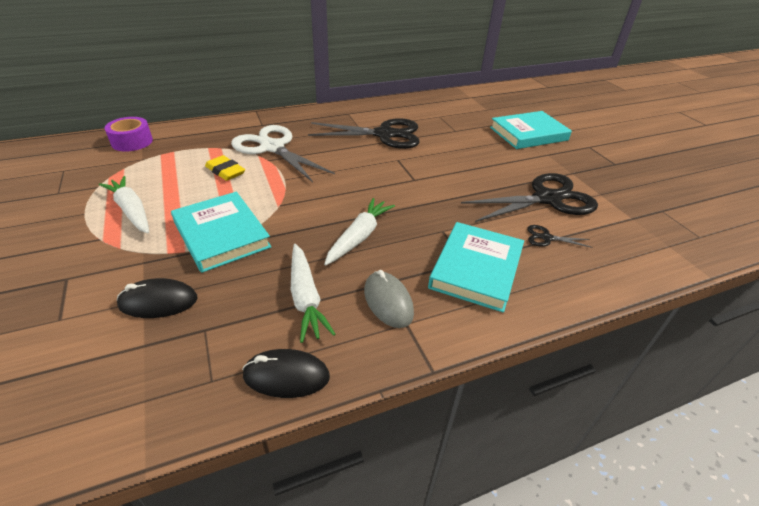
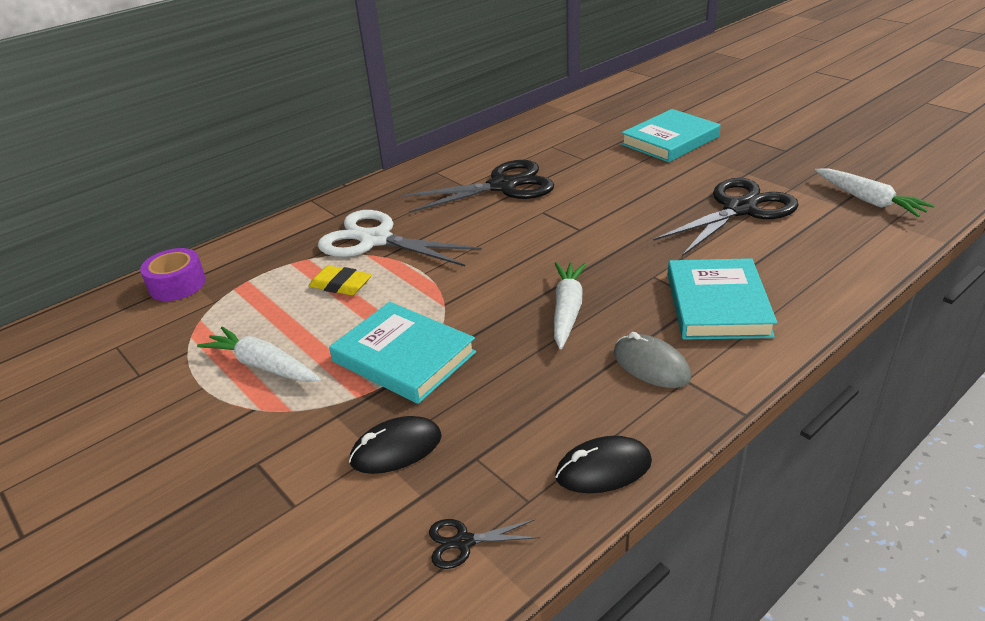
camera: 15 degrees left, 5 degrees down
(306, 298) = (560, 390): white carrot -> white carrot (869, 200)
(546, 238) = (766, 251): black scissors -> black scissors (464, 542)

